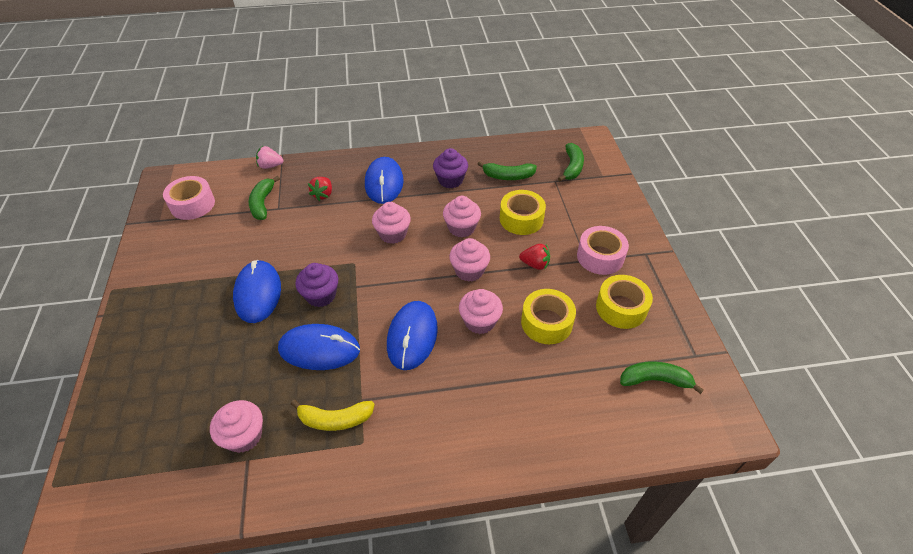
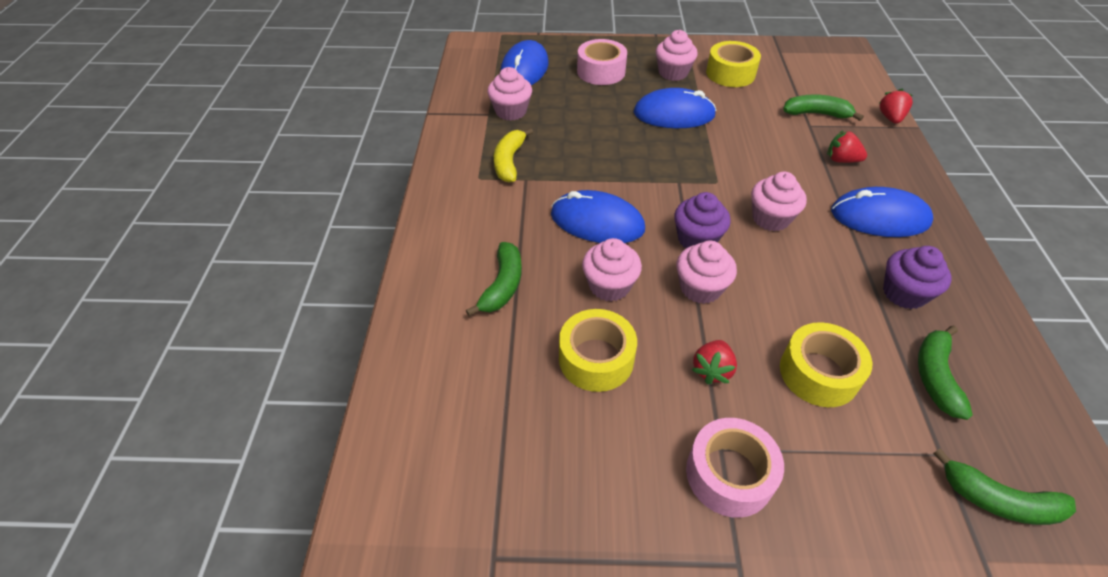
camera: 100 degrees right, 0 degrees up
(192, 204) = (807, 69): pink tape -> pink tape (601, 71)
(270, 166) = (890, 118): pink strawberry -> red strawberry
(319, 349) = (593, 153): blue mouse -> blue mouse (524, 69)
(321, 295) = (667, 155): purple cupcake -> purple cupcake (697, 239)
(461, 228) = (789, 291): pink cupcake -> pink cupcake (673, 73)
(621, 308) = (609, 470): yellow tape -> yellow tape (730, 73)
(655, 380) = (467, 472): green banana -> green banana (503, 285)

